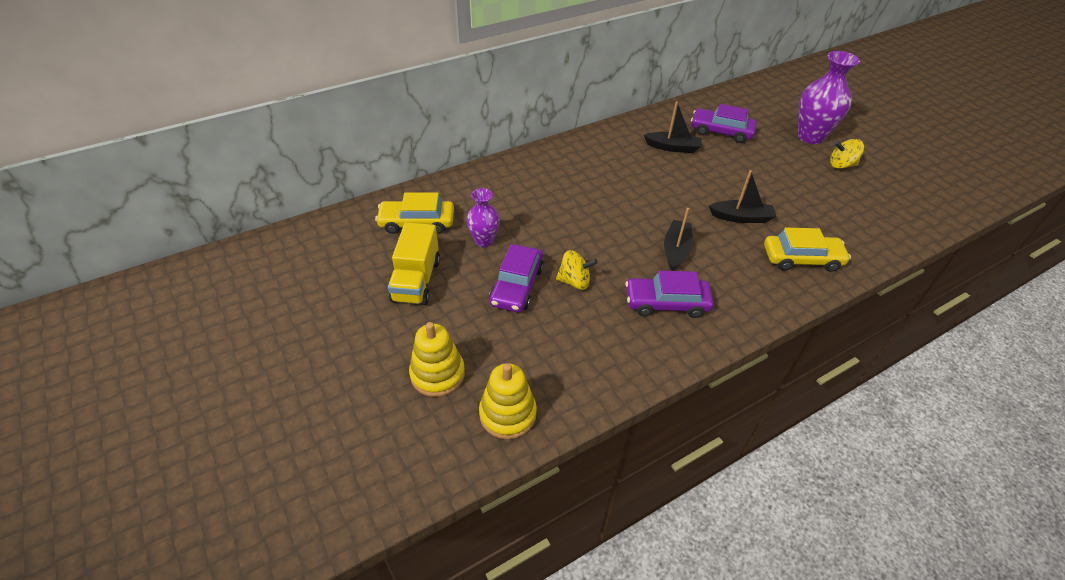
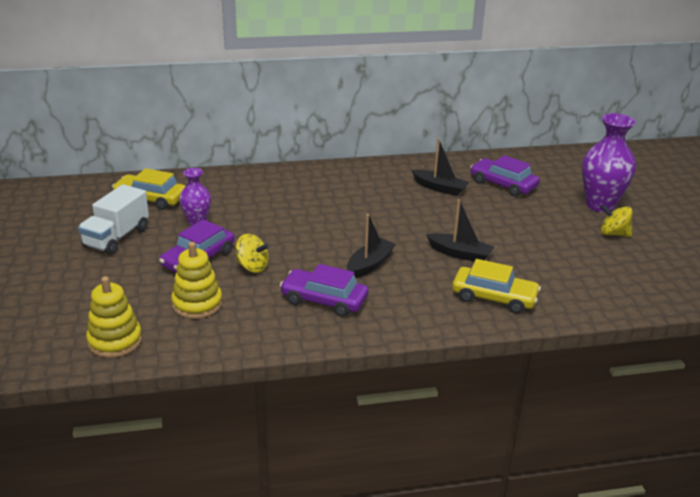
camera: 20 degrees right, 15 degrees down
(416, 281) = (117, 237): yellow truck -> white truck
(437, 374) = (81, 302): yellow stacking toy -> yellow stacking toy (197, 304)

